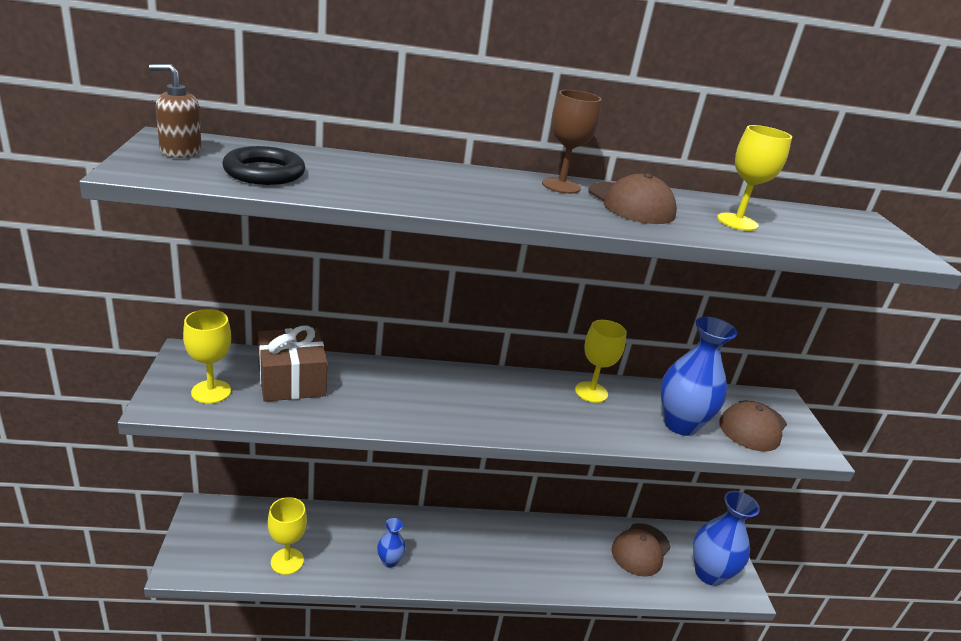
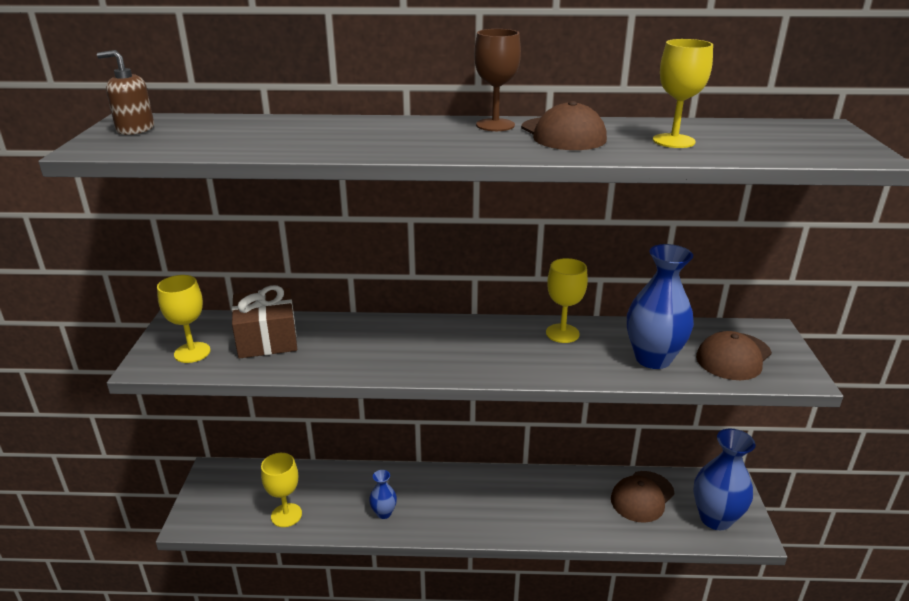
camera: 10 degrees right, 0 degrees up
(264, 172) = (205, 139): black ring -> none

